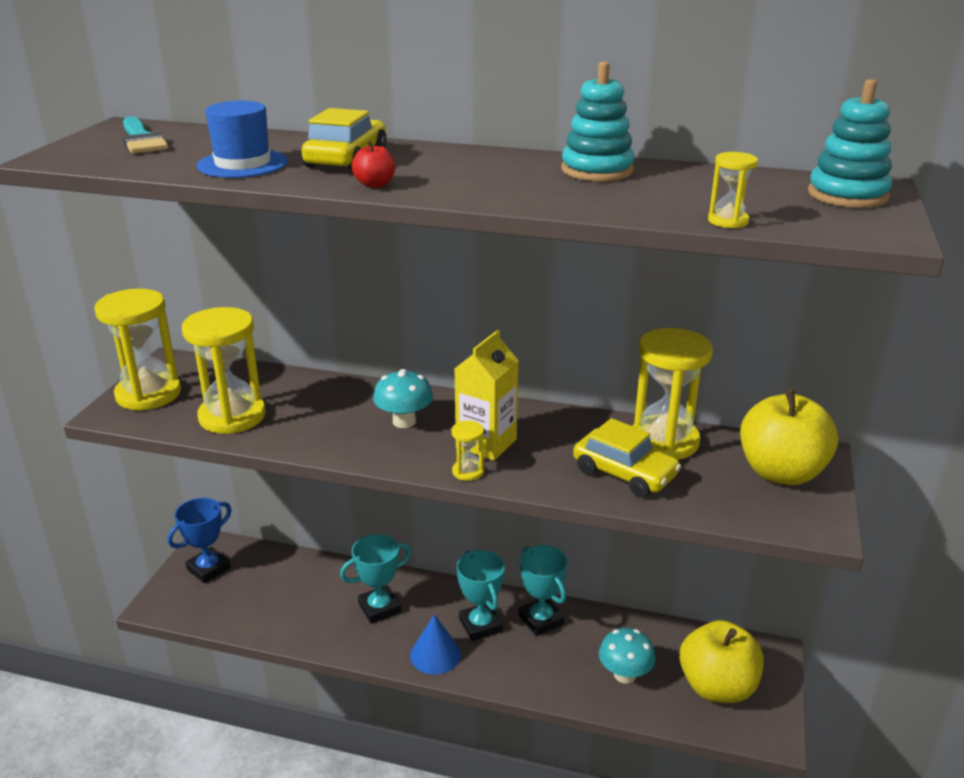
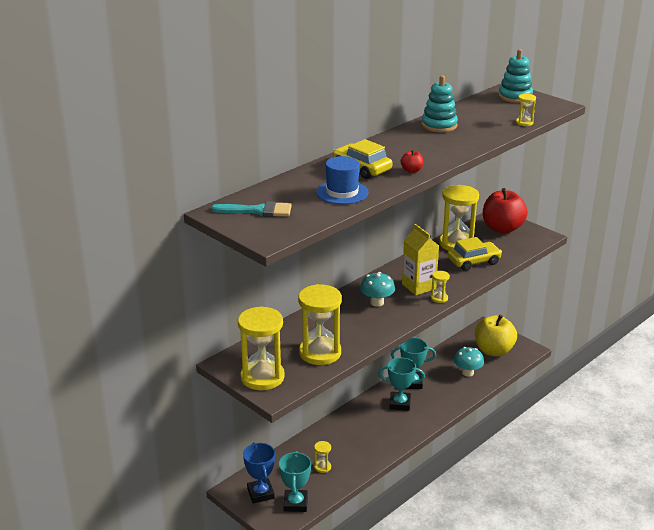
camera: 60 degrees left, 0 degrees up
(288, 602) = (322, 467): none -> yellow hourglass
(379, 608) = (357, 434): turquoise trophy -> turquoise trophy (295, 503)
(435, 654) = (409, 426): blue cone -> none
(781, 472) = (502, 228): yellow apple -> red apple

